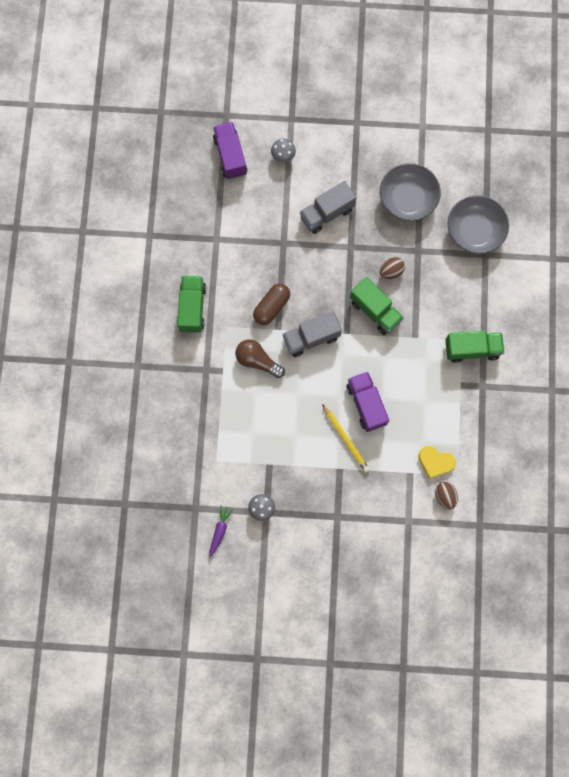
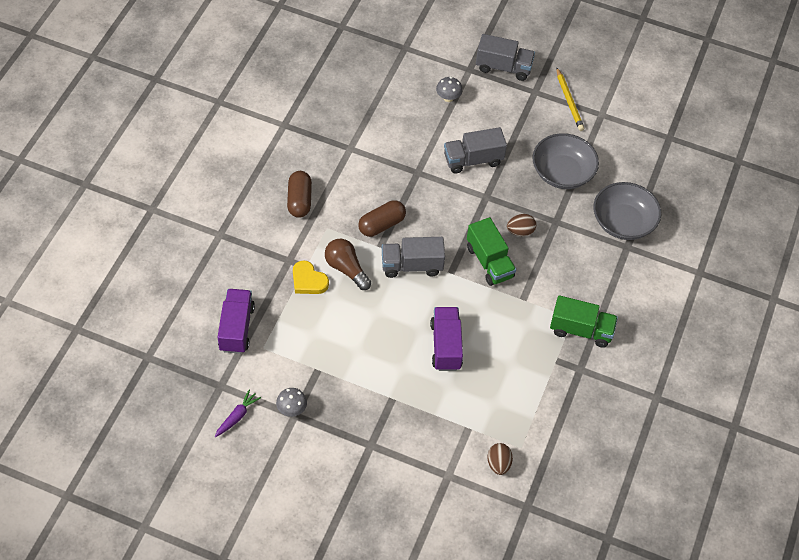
camera: 15 degrees right, 20 degrees down
(192, 308) = (299, 200): green truck -> brown capsule
(230, 156) = (394, 82): purple truck -> purple truck (236, 328)
(320, 106) = (503, 67): none -> grey truck
(345, 439) = (410, 372): yellow pencil -> yellow pencil (569, 101)
(435, 462) = (500, 427): yellow heart -> yellow heart (308, 281)

